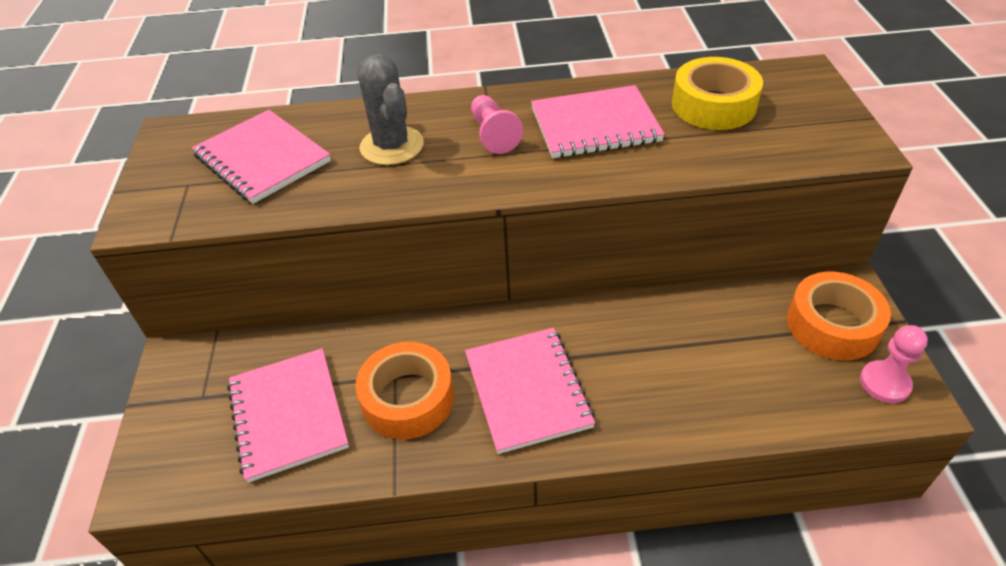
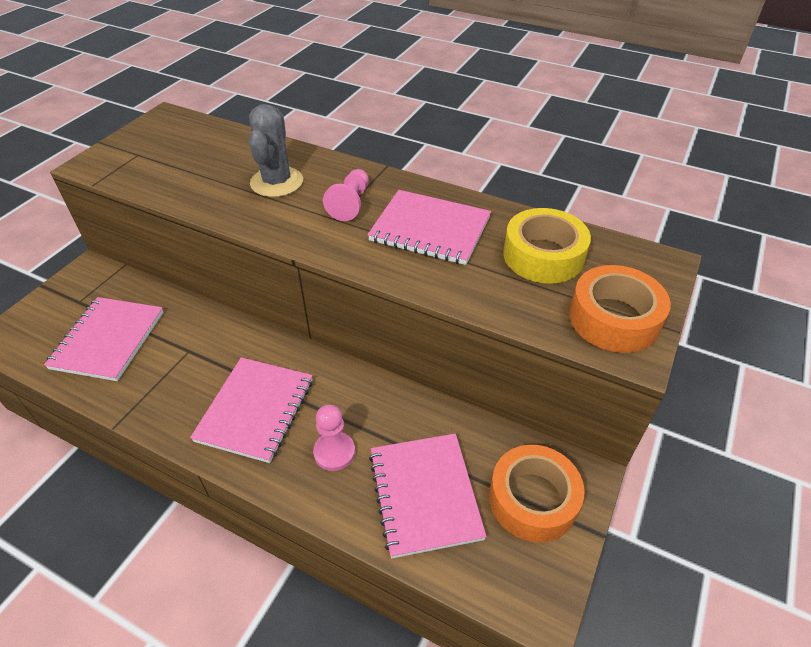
camera: 30 degrees right, 0 degrees up
(262, 159) = (193, 156): pink notebook -> pink notebook (424, 495)
(408, 398) = (181, 370): orange tape -> orange tape (614, 318)
(884, 383) = (526, 574): pink pawn -> pink pawn (334, 452)

